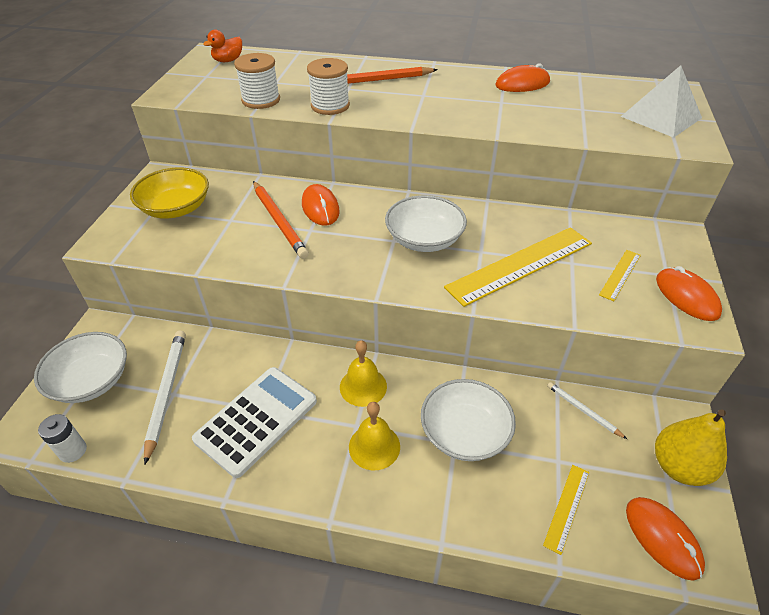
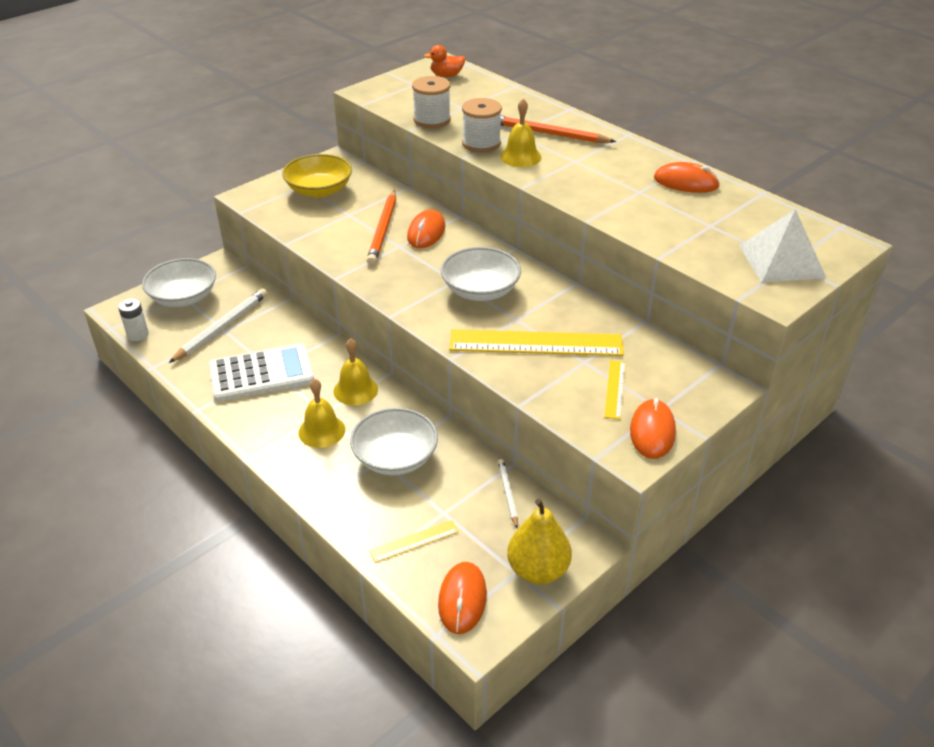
camera: 35 degrees right, 5 degrees down
(377, 106) = (520, 157): none -> yellow bell
(620, 274) = (615, 389): yellow ruler -> yellow ruler turned 60 degrees counterclockwise

